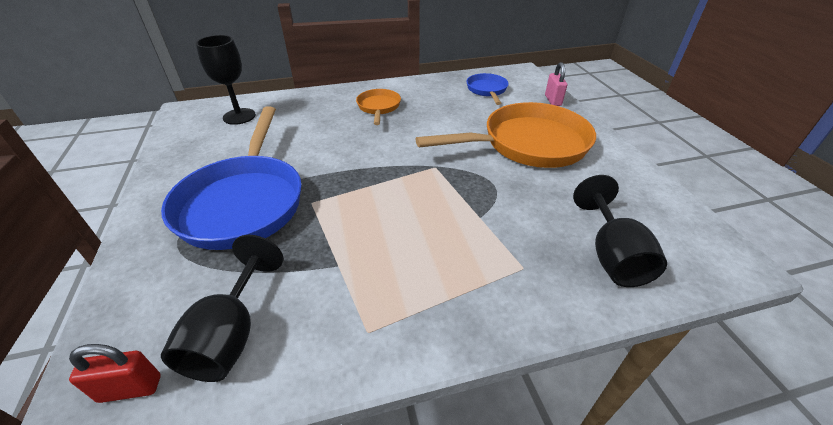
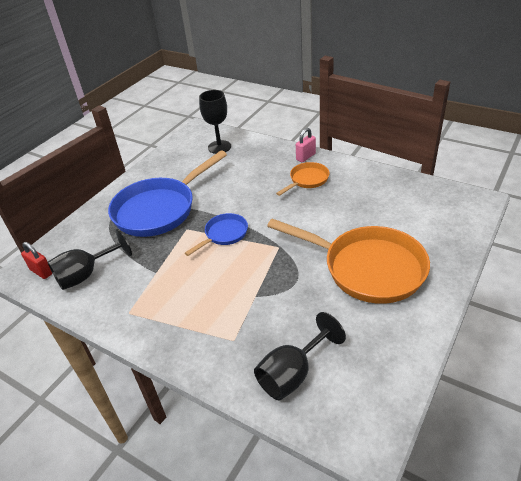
camera: 50 degrees right, 0 degrees up
(487, 90) = (412, 204): blue pan -> blue pan (224, 234)
(553, 100) = (456, 243): pink padlock -> pink padlock (306, 157)

